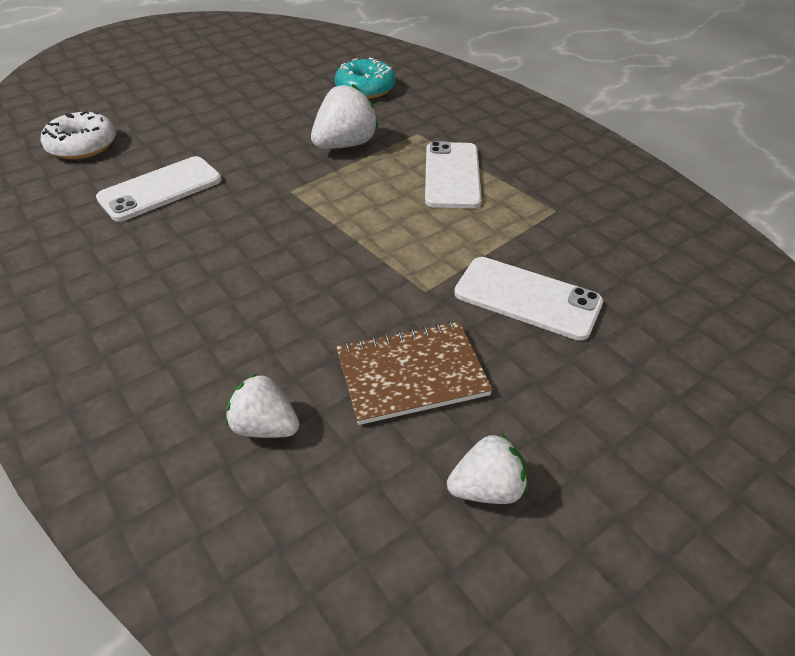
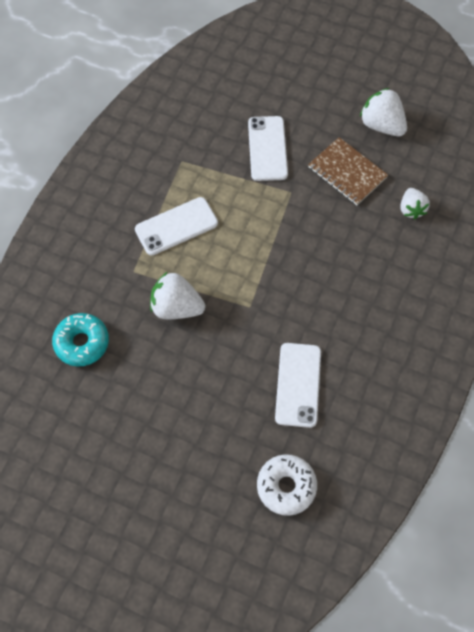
camera: 120 degrees left, 20 degrees up
(160, 189) = (298, 384): white phone -> white phone turned 75 degrees clockwise
(487, 488) = (381, 125): white strawberry -> white strawberry, size x1.54

